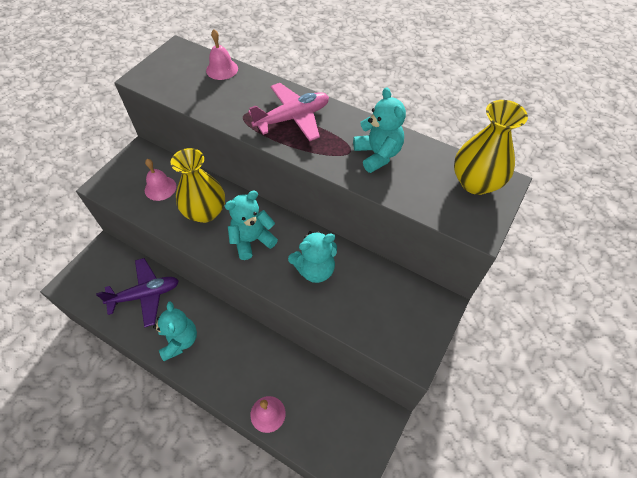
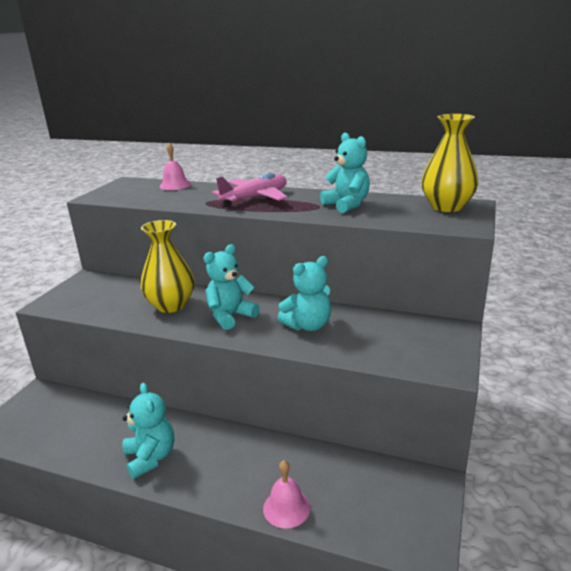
camera: 10 degrees left, 30 degrees down
(145, 295) = (98, 423): purple plane -> none
(160, 188) = (115, 297): pink bell -> none

